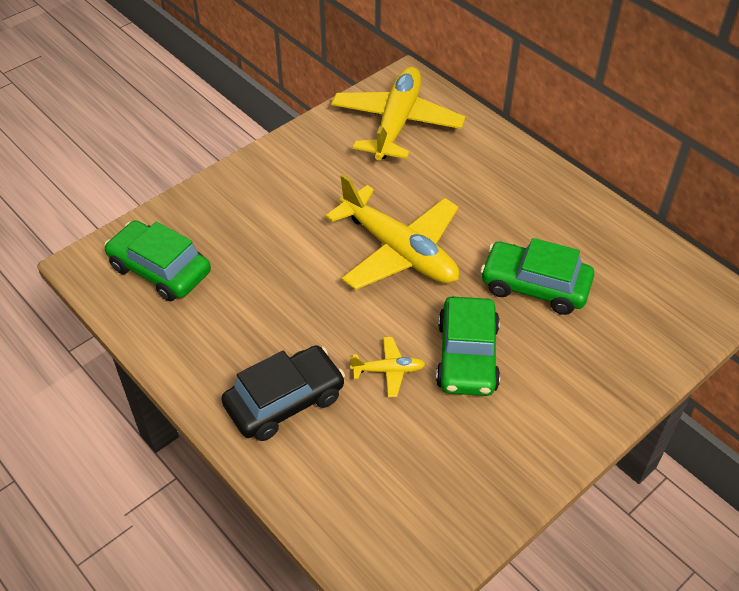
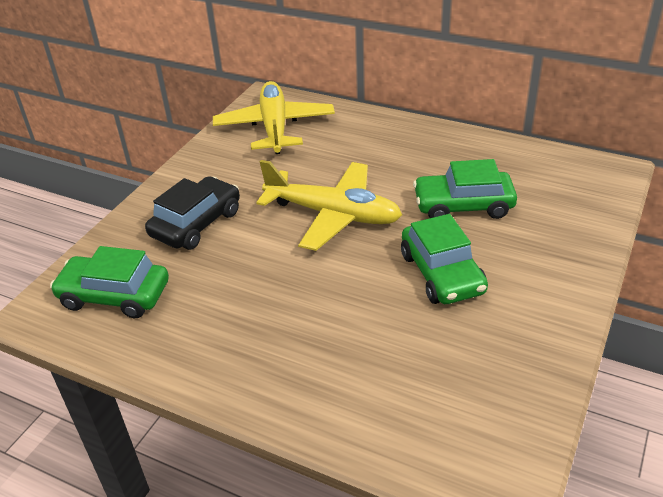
camera: 20 degrees left, 10 degrees down
(285, 401) = (299, 364): black car -> black car (196, 223)
(388, 370) = (380, 307): yellow plane -> none

